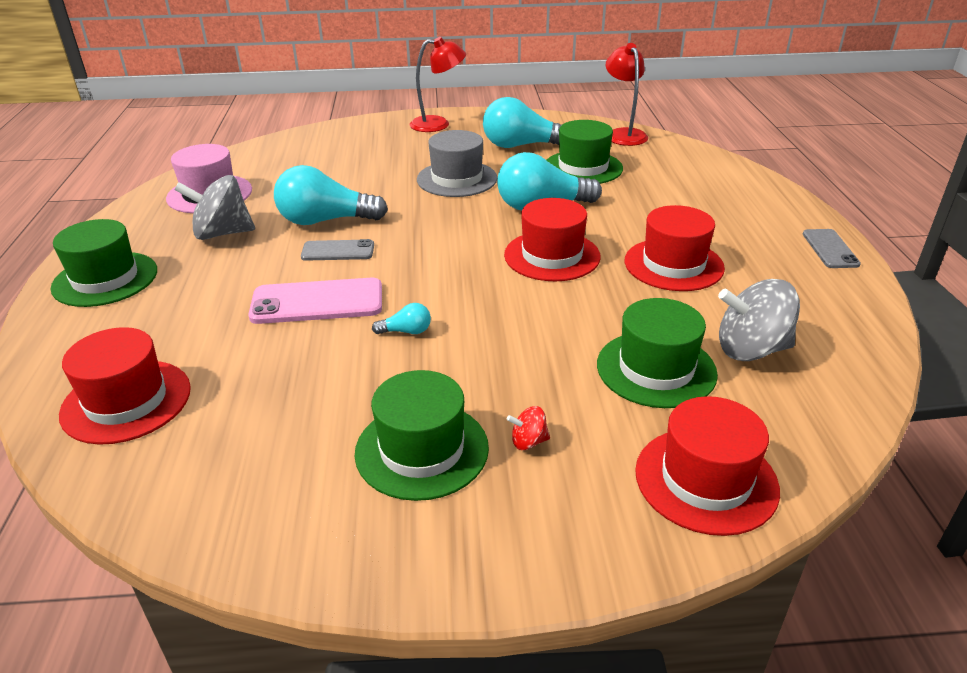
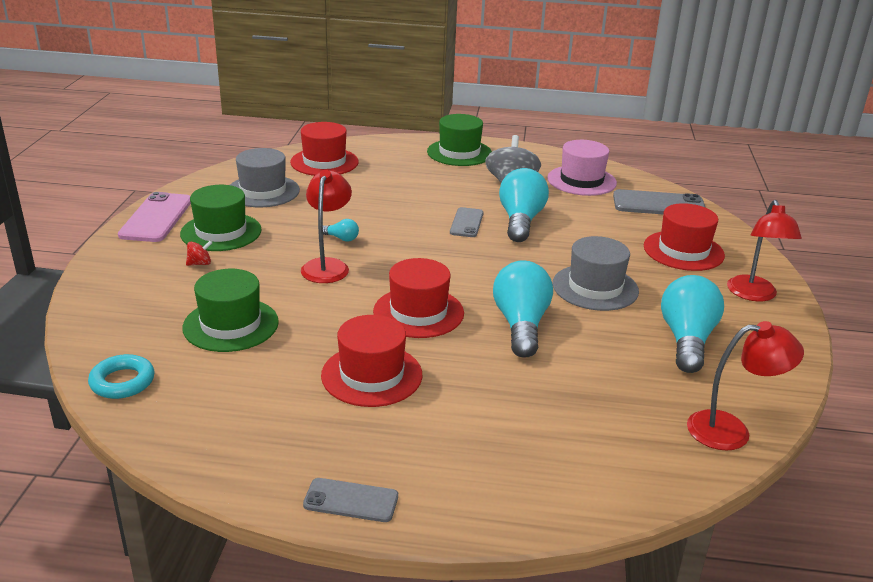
camera: 100 degrees right, 5 degrees down
(257, 444) = (263, 191): none -> grey hat
(271, 156) = (658, 205): none -> grey phone
(317, 302) = (396, 212): pink phone -> pink phone (156, 218)
(406, 331) = (341, 238): turquoise light bulb -> turquoise light bulb turned 75 degrees counterclockwise
(483, 328) = (327, 266): none -> red lamp
(528, 441) = (200, 263): red spinning top -> red spinning top turned 60 degrees clockwise
(583, 167) = (616, 371): green hat -> none
(706, 480) = (116, 315): red hat -> red hat (683, 251)
(751, 349) = (220, 377): grey spinning top -> none
(821, 417) = (122, 382): none -> turquoise ring

